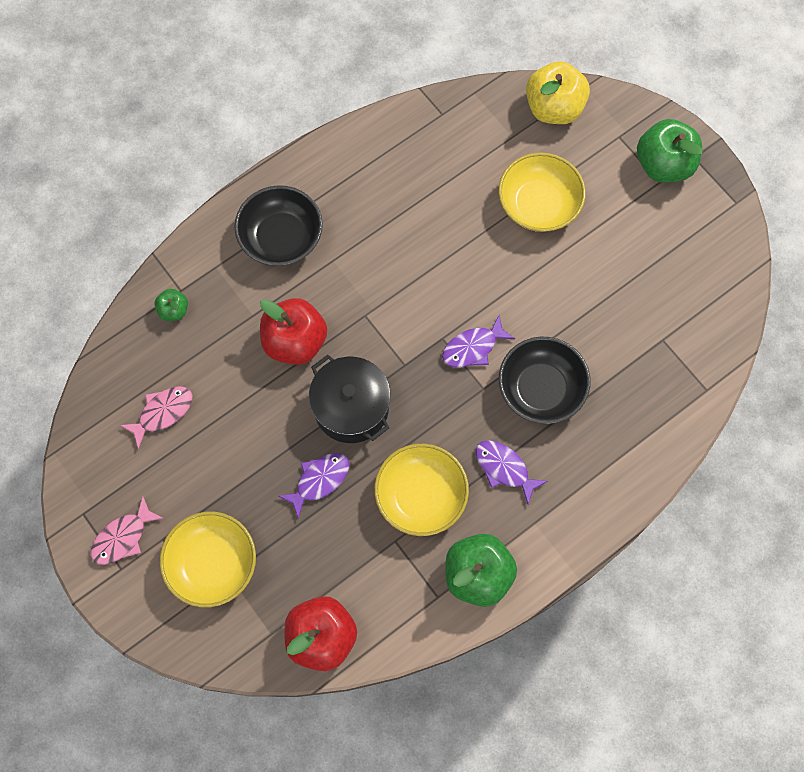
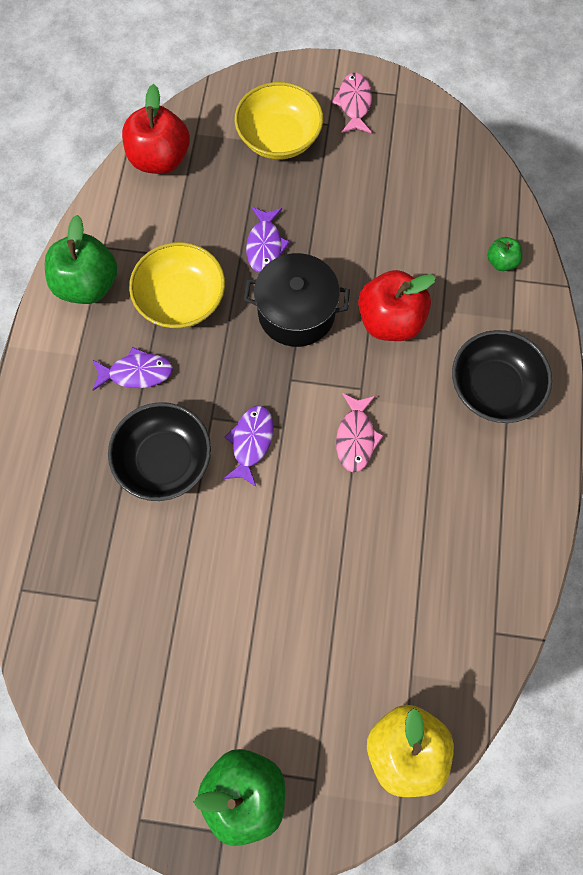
camera: 135 degrees right, 0 degrees up
(162, 412) = (422, 192): pink fish -> pink fish (356, 437)
(538, 204) = (321, 626): yellow bowl -> none

